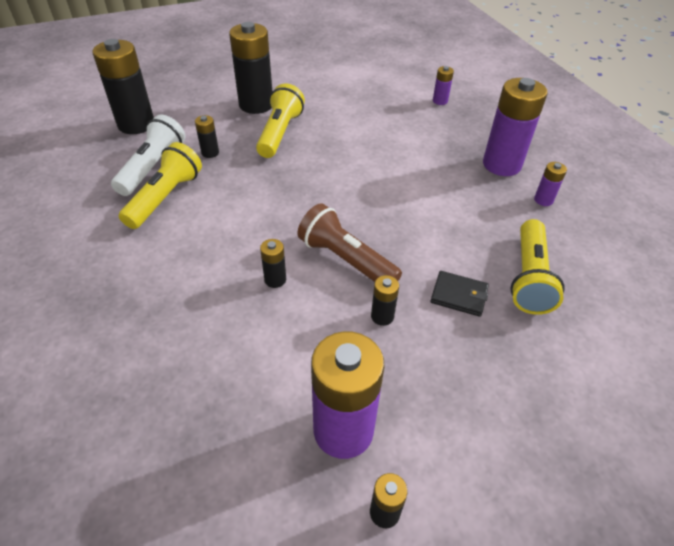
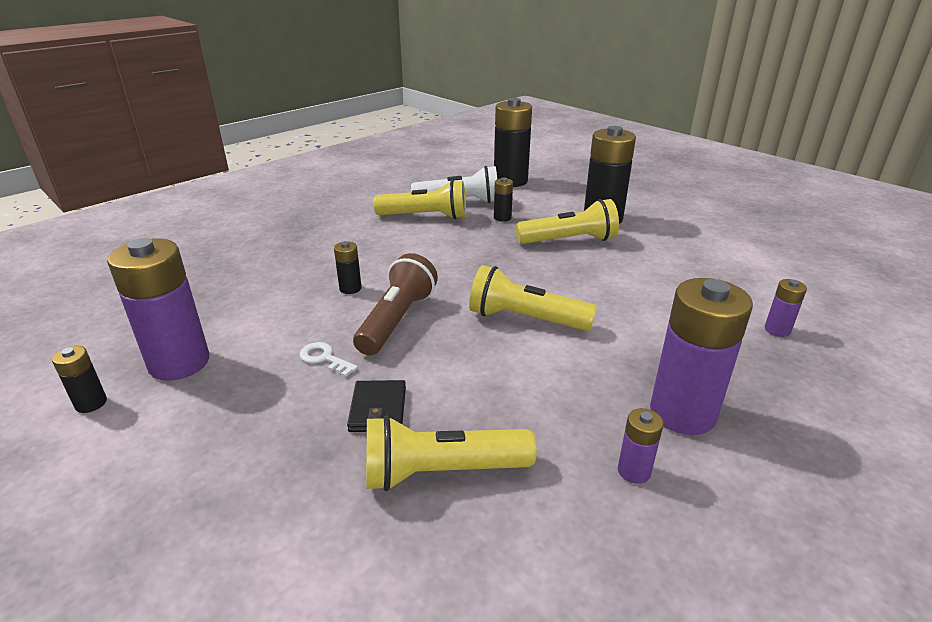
camera: 70 degrees right, 15 degrees down
(380, 191) = (525, 319): none -> yellow flashlight
(382, 316) = (324, 358): black battery -> white key

